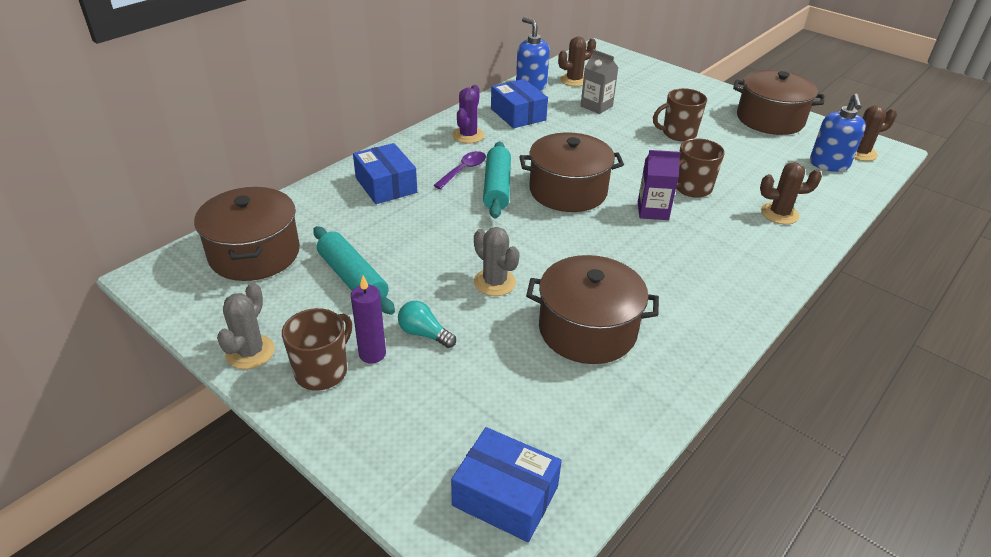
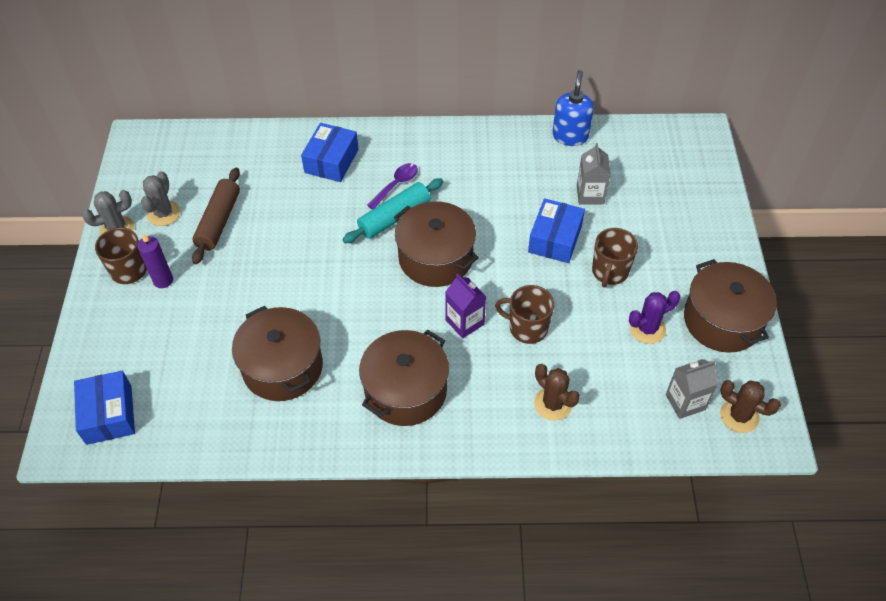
camera: 50 degrees right, 15 degrees up
(255, 253) = (197, 161): brown pot -> brown pot (406, 390)
(353, 279) = (219, 221): turquoise rolling pin -> brown rolling pin
(424, 334) = (202, 290): turquoise light bulb -> none
(463, 170) = (396, 185): purple spoon -> purple spoon turned 45 degrees counterclockwise
(468, 135) = (446, 154): purple cactus -> purple cactus (647, 329)
(494, 282) = (284, 289): grey cactus -> grey cactus (164, 213)
(518, 114) = (514, 159): blue box -> blue box (555, 239)
(574, 80) = (618, 153): brown cactus -> none
(678, 133) = (609, 272): brown mug -> brown mug turned 105 degrees counterclockwise
(829, 164) = (685, 402): blue soap dispenser -> grey carton

